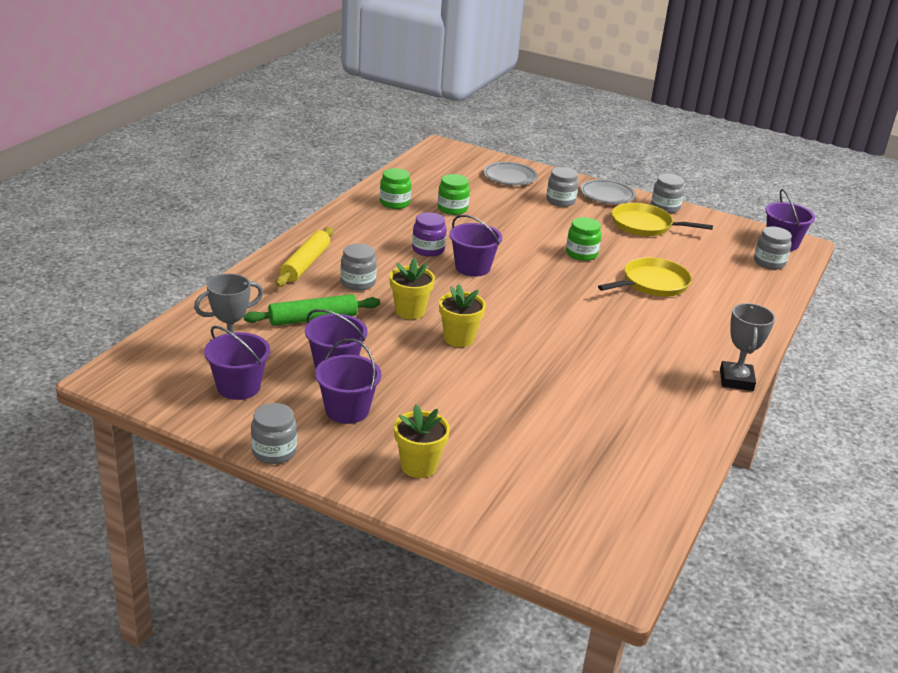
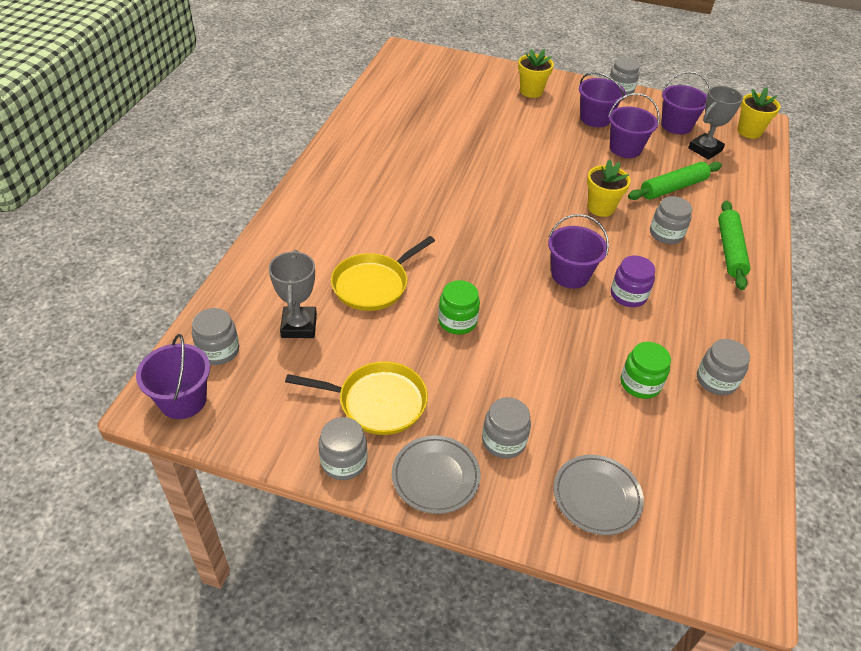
camera: 170 degrees right, 15 degrees up
(305, 264) = (730, 250): yellow rolling pin -> green rolling pin
(394, 203) = (716, 380): green jar -> grey jar
(459, 338) = (546, 185): yellow flower pot -> yellow flower pot (749, 131)
(736, 380) = (307, 177): grey trophy -> grey trophy (299, 326)

